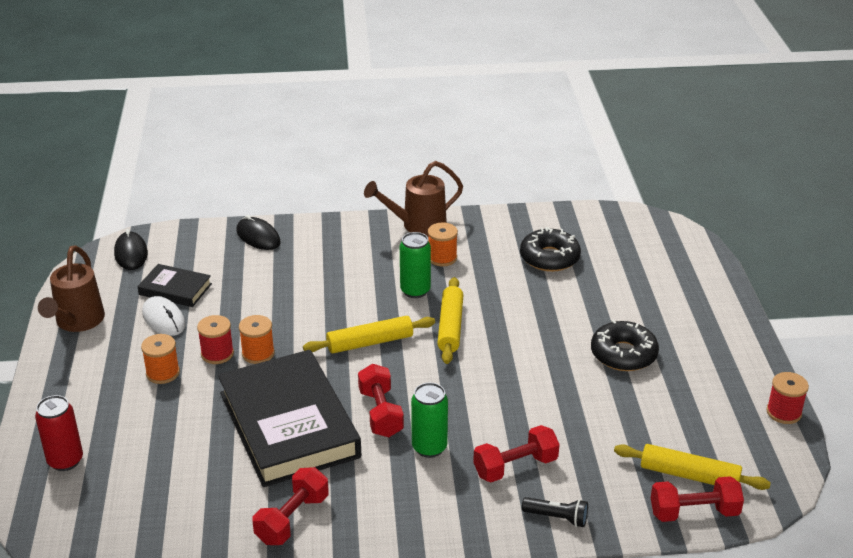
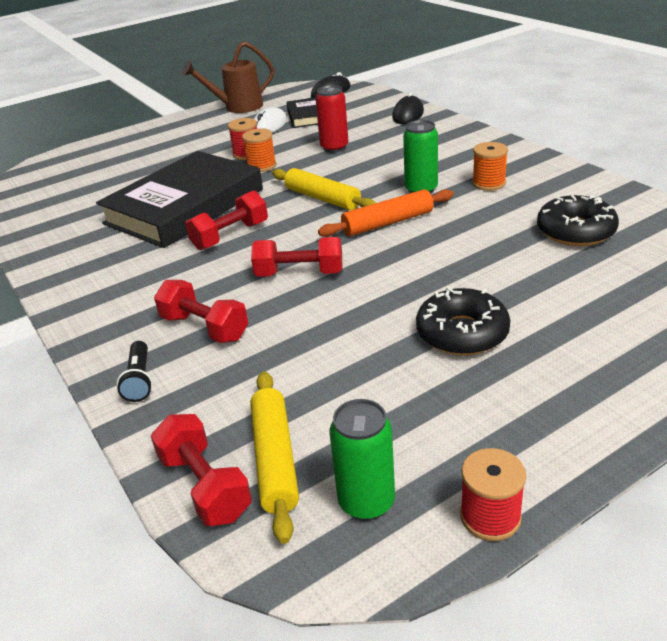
camera: 65 degrees right, 0 degrees up
(65, 461) = (93, 156): red can -> red can (334, 148)
(163, 373) = (208, 147): orange spool -> none
(292, 519) = (71, 248): red dumbbell -> red dumbbell (299, 273)
(418, 225) = (522, 157): brown watering can -> none
(429, 447) = (200, 273): green can -> green can (366, 502)
(450, 327) = (388, 223): yellow rolling pin -> orange rolling pin

